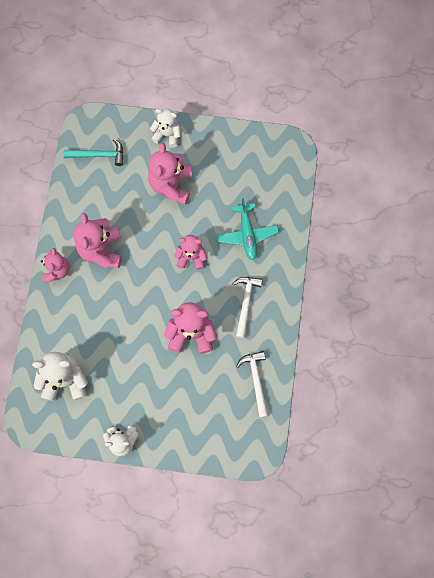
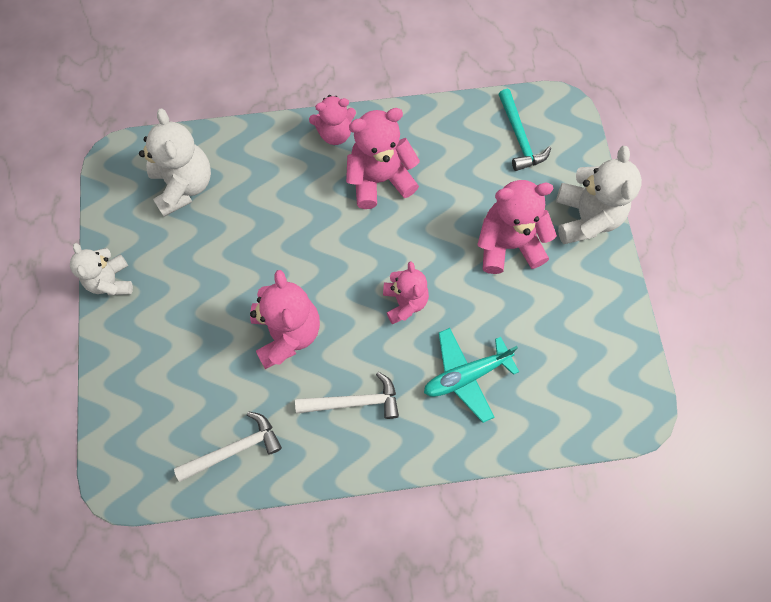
camera: 75 degrees right, 5 degrees down
(167, 135) = (585, 218): white teddy bear -> white teddy bear, size x1.54

